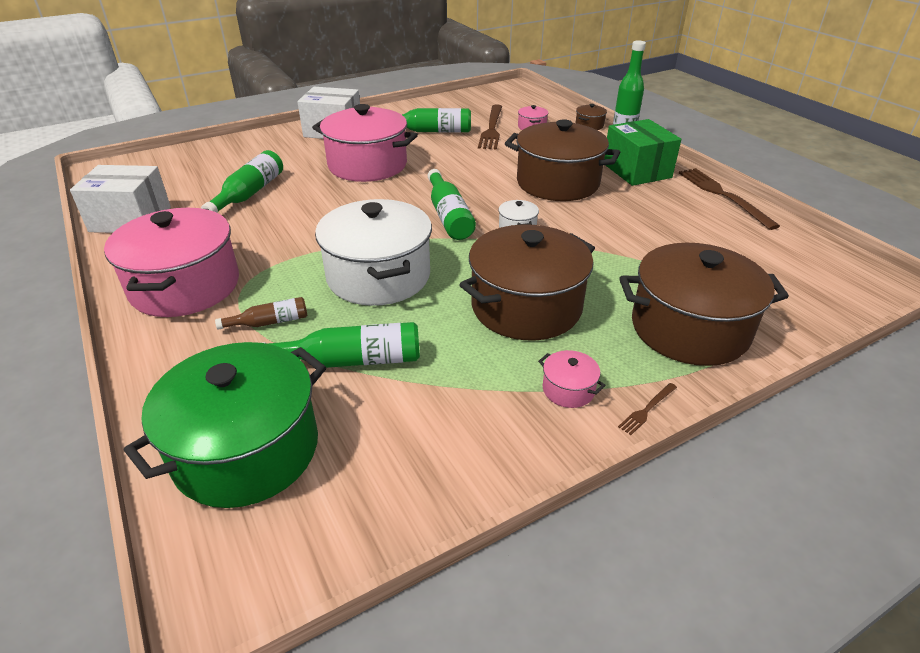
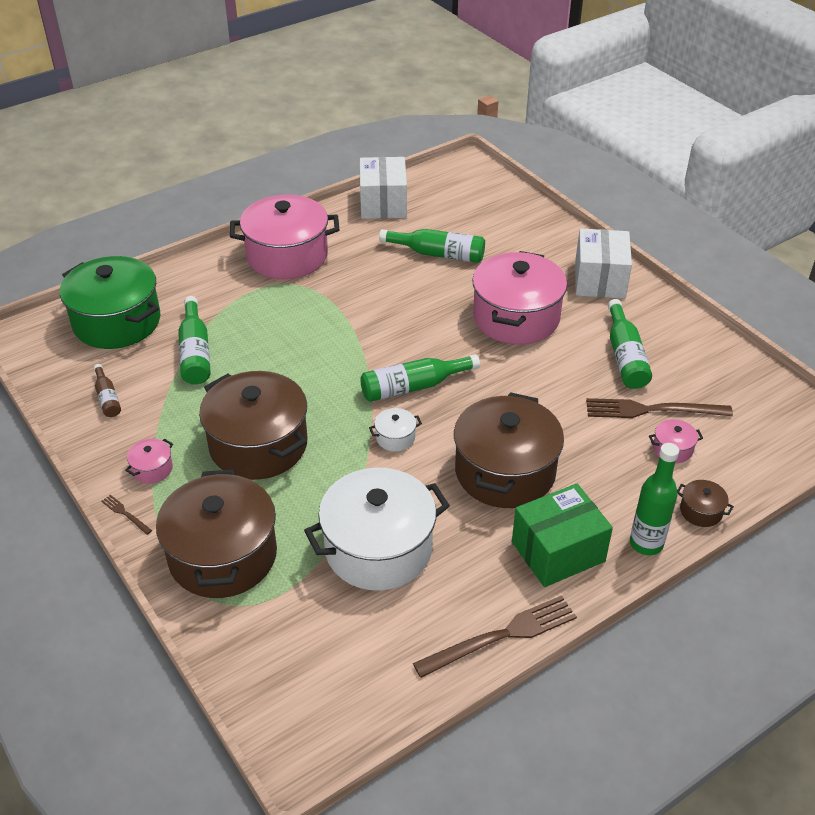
camera: 85 degrees right, 5 degrees up
(270, 322) = (242, 305): brown bottle -> brown bottle (107, 398)
(378, 276) = (303, 352): white pot -> white pot (378, 549)

